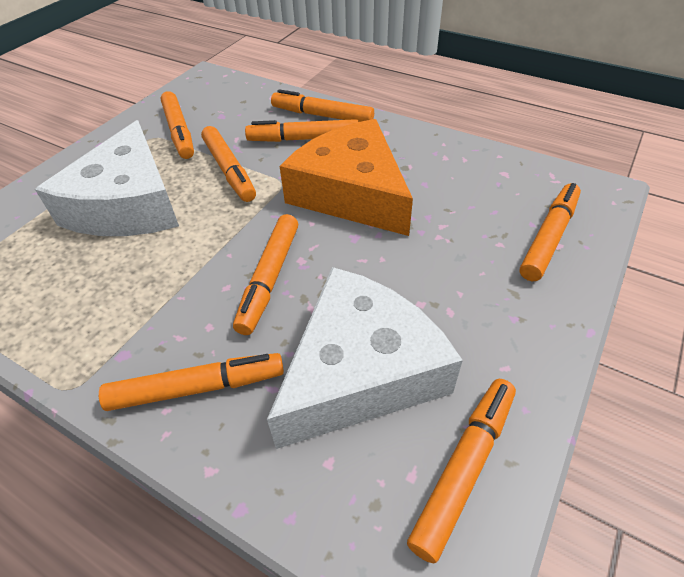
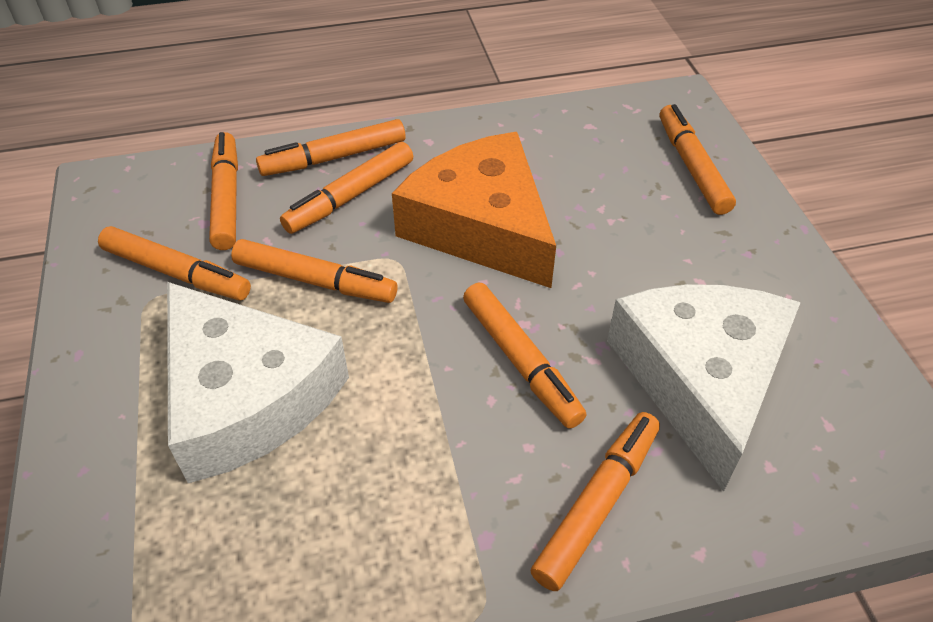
camera: 45 degrees left, 0 degrees up
(351, 193) = (481, 226): orange cheese -> orange cheese turned 45 degrees clockwise
(463, 468) = (850, 391): orange marker -> orange marker (226, 198)

